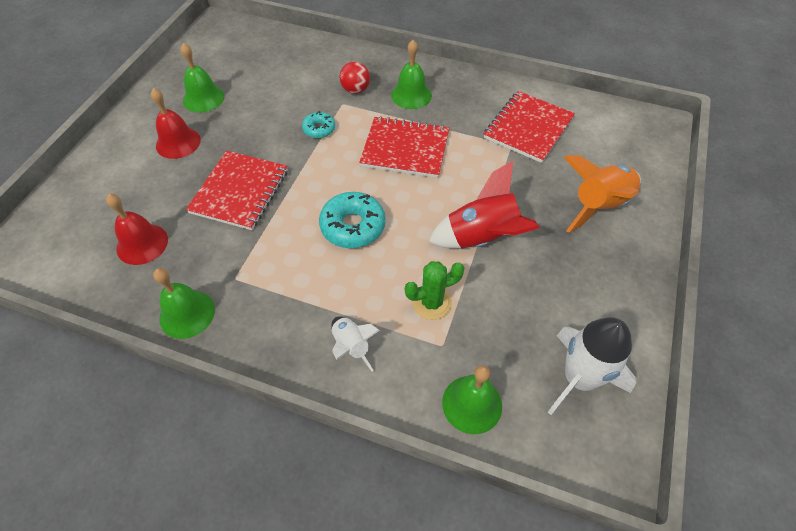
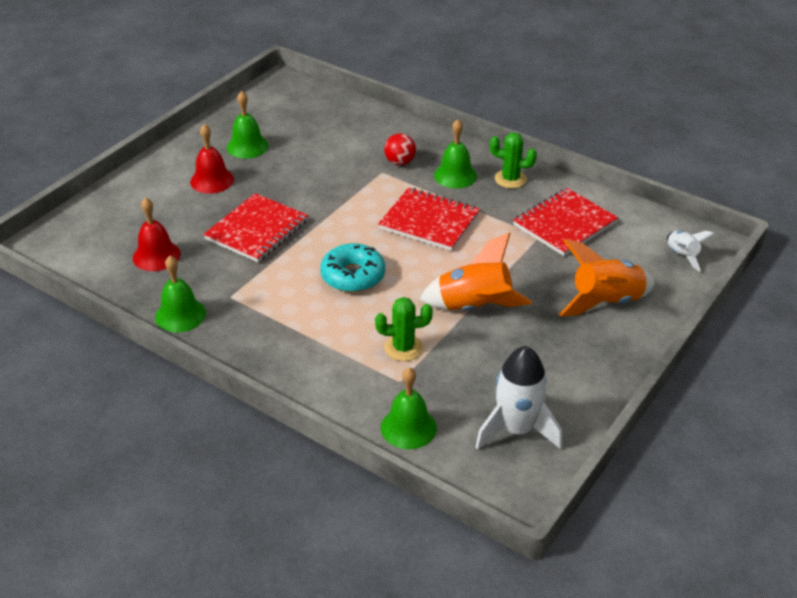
camera: 15 degrees right, 15 degrees down
(319, 129) = (350, 191): turquoise donut -> none
(351, 346) = (317, 365): white rocket -> white rocket (681, 256)
(462, 90) = (510, 179): none -> green cactus
(482, 238) = (474, 307): red rocket -> orange rocket

